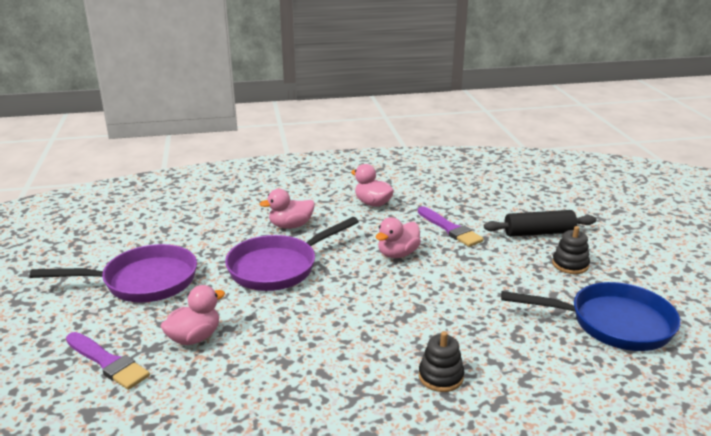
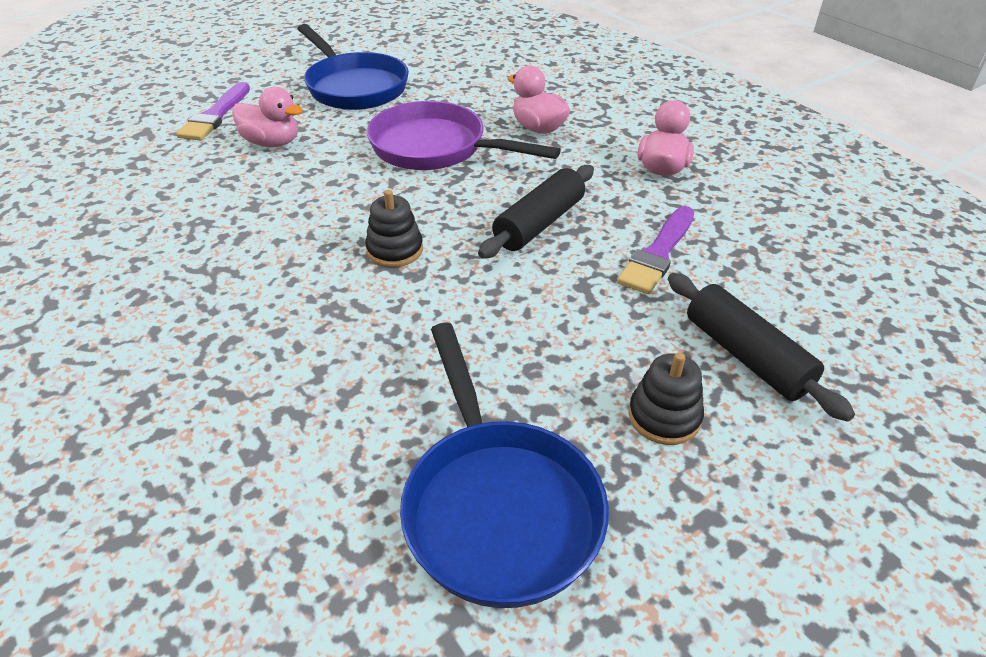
camera: 65 degrees right, 15 degrees up
(143, 281) = (354, 87): purple pan -> blue pan
(398, 254) = (539, 223): pink duck -> black rolling pin
(440, 377) = (265, 328): black stacking toy -> black stacking toy (395, 250)

